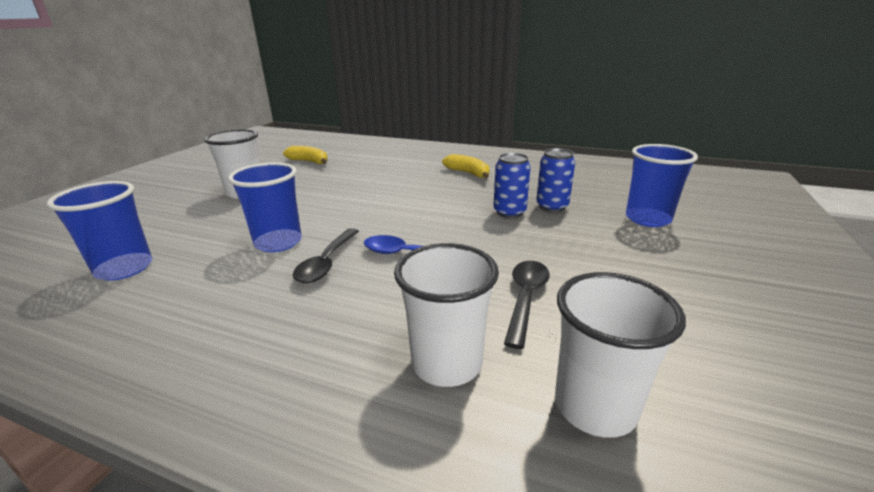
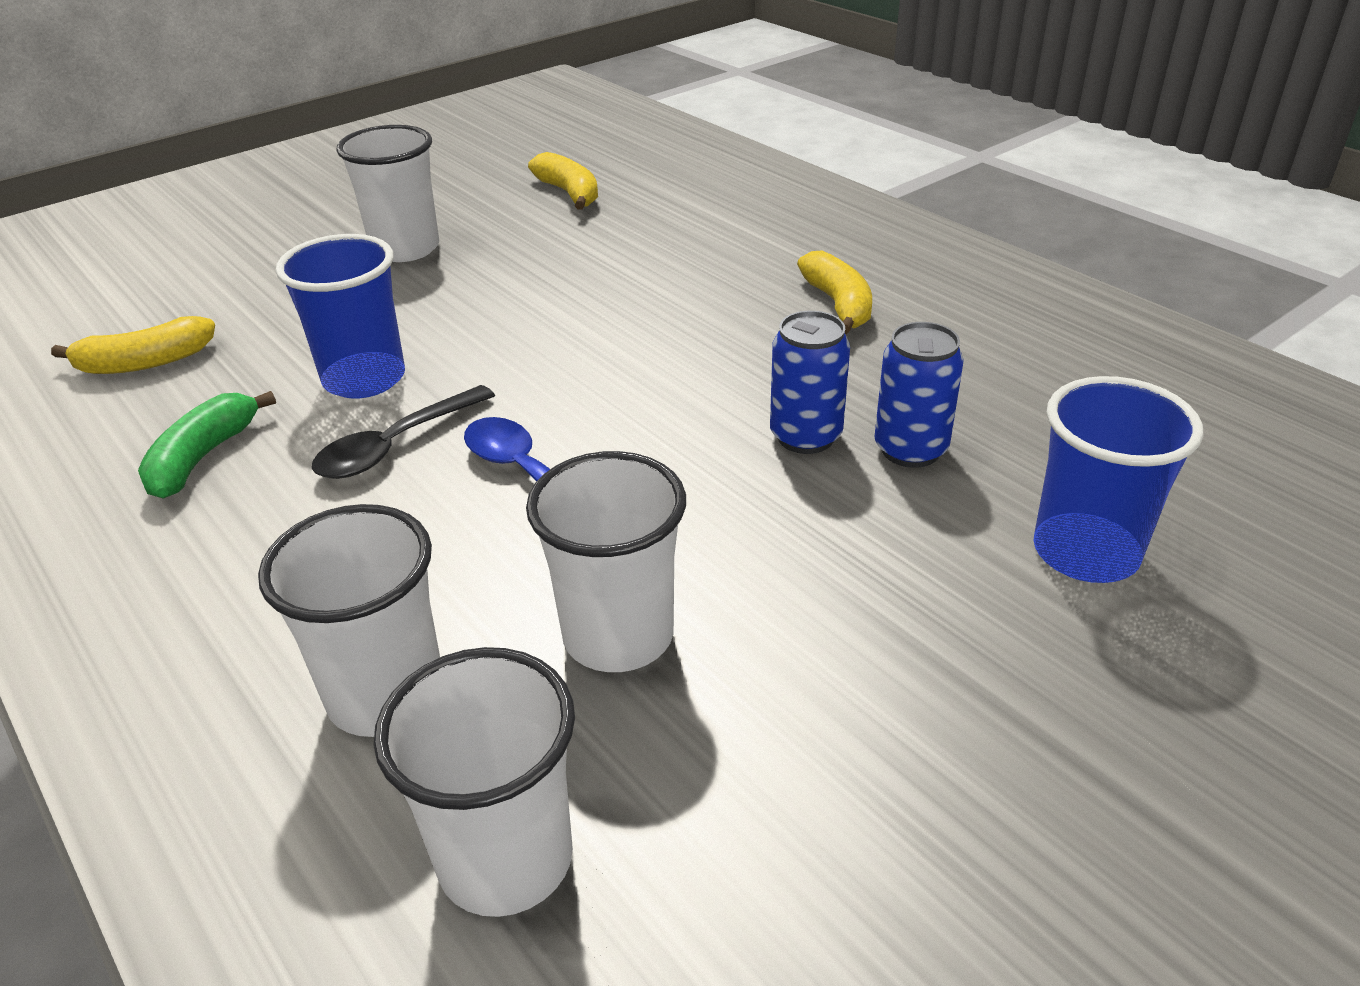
camera: 30 degrees right, 10 degrees up
(124, 268) = (145, 363): blue cup -> yellow banana
(212, 298) = (203, 457): none -> green banana
(525, 298) = (618, 636): black spoon -> white cup

